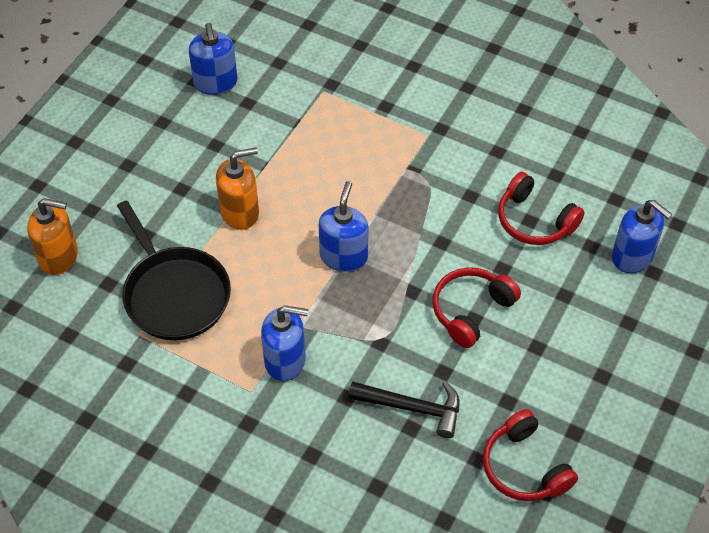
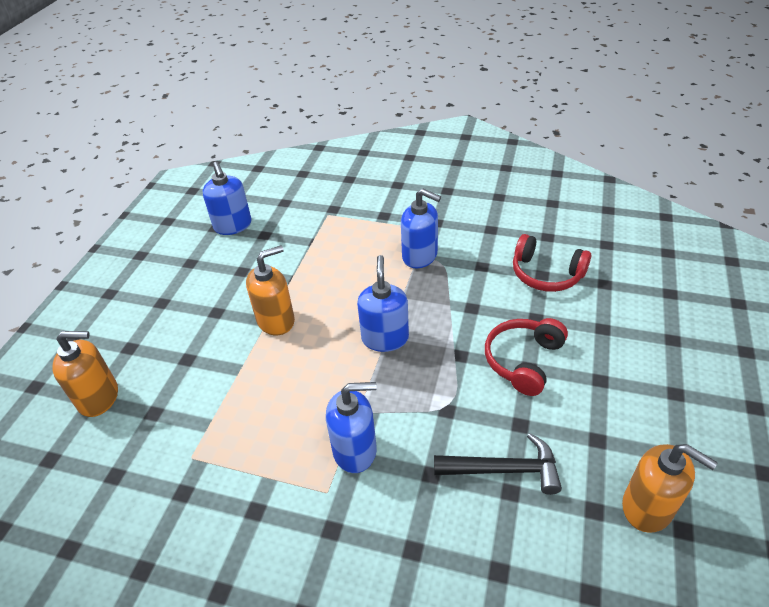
camera: 10 degrees left, 10 degrees down
(175, 294) = (225, 408): black pan -> none
(524, 467) = (648, 507): red headphones -> orange soap dispenser
(632, 256) = (645, 285): blue soap dispenser -> blue soap dispenser (420, 256)

